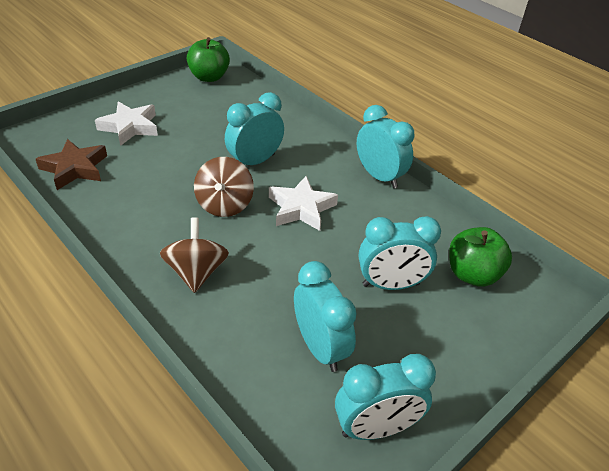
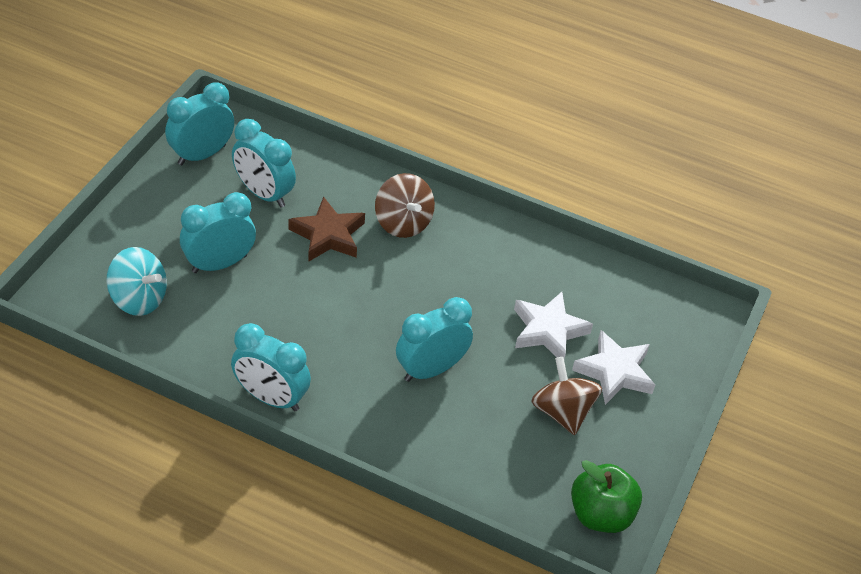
camera: 155 degrees right, 5 degrees up
(75, 168) = (612, 292): brown star -> brown star (328, 235)
(224, 204) = (426, 299): brown spinning top -> brown spinning top (562, 412)
(255, 161) = (431, 369): turquoise clock -> turquoise clock turned 150 degrees counterclockwise
(301, 208) = (343, 321): white star -> white star (548, 330)
(472, 274) = (139, 299): green apple -> turquoise spinning top

